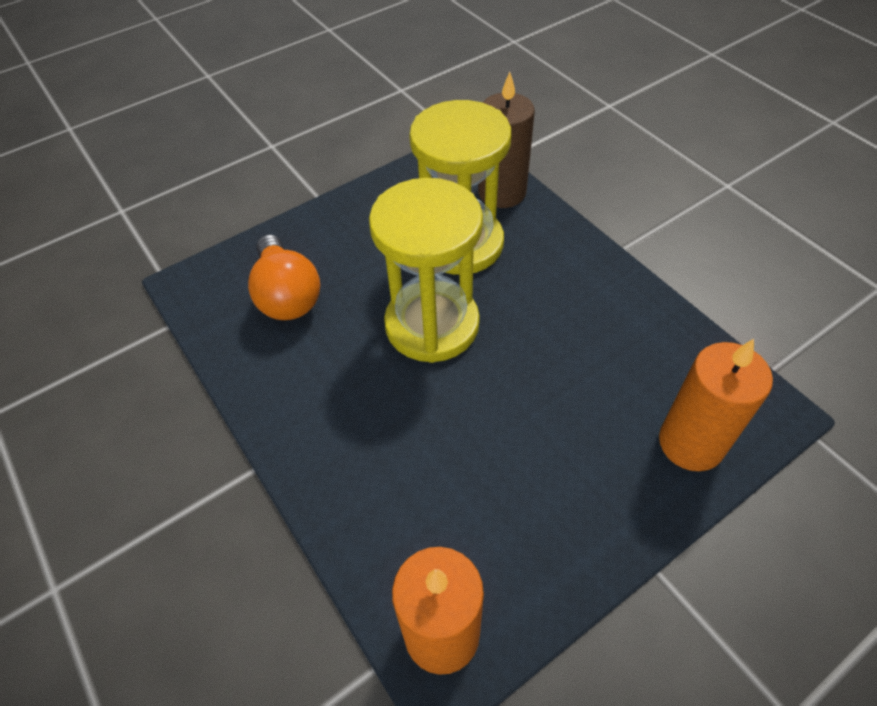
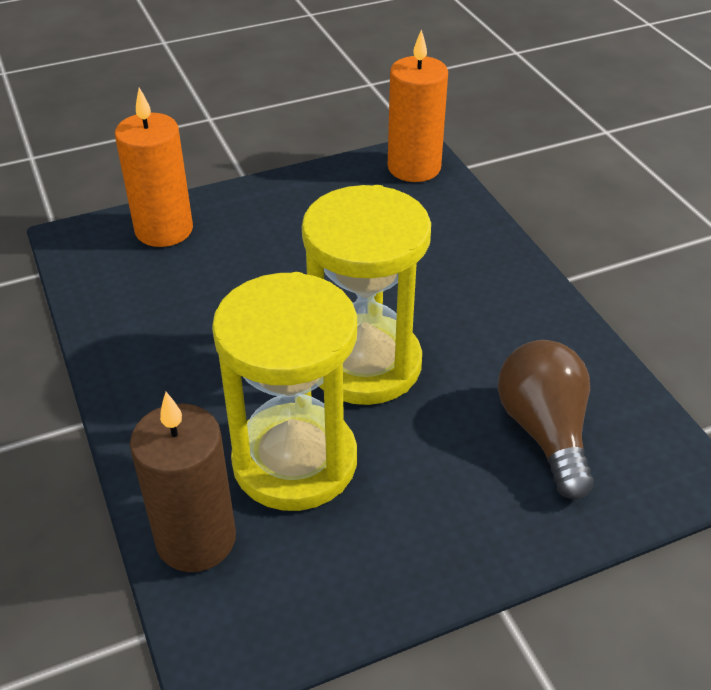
camera: 170 degrees left, 10 degrees down
(287, 295) = (544, 432): orange light bulb -> brown light bulb

